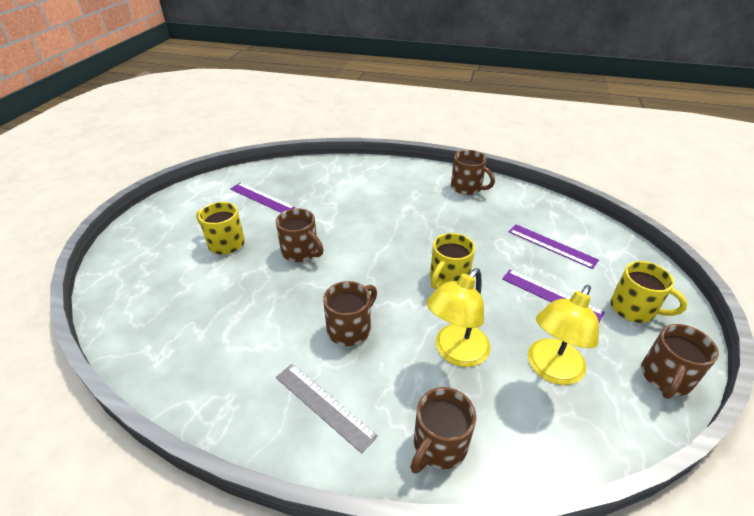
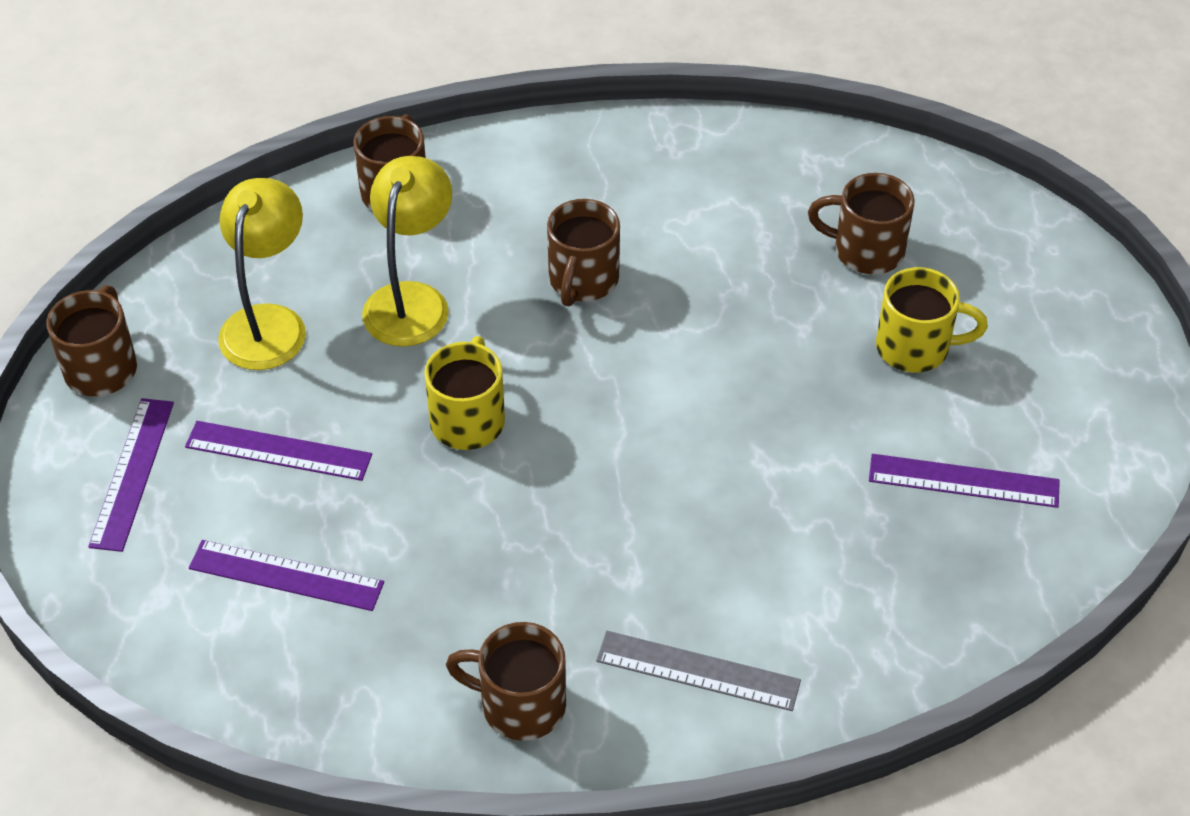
camera: 155 degrees right, 10 degrees up
(301, 252) = (763, 380): brown mug -> brown mug (865, 250)
(324, 405) = (554, 183): grey ruler -> grey ruler (698, 671)
(634, 309) = (132, 473): yellow mug -> purple ruler

